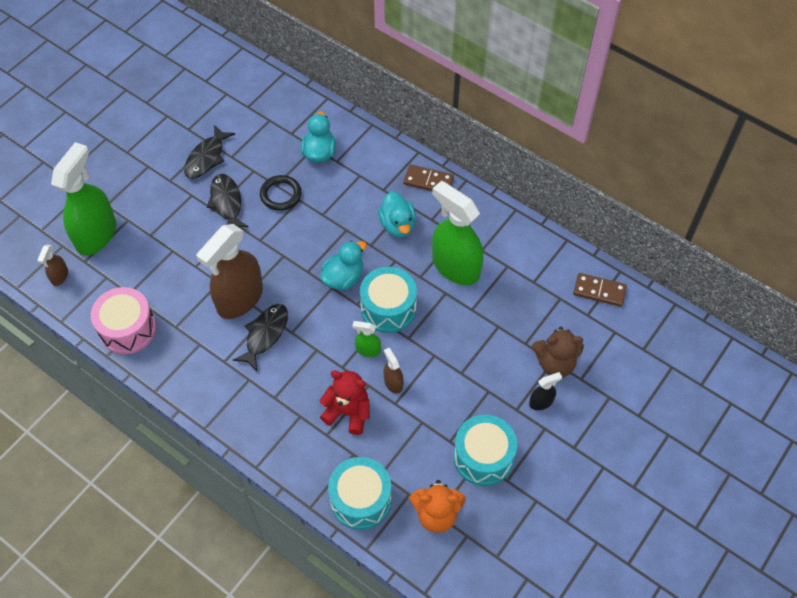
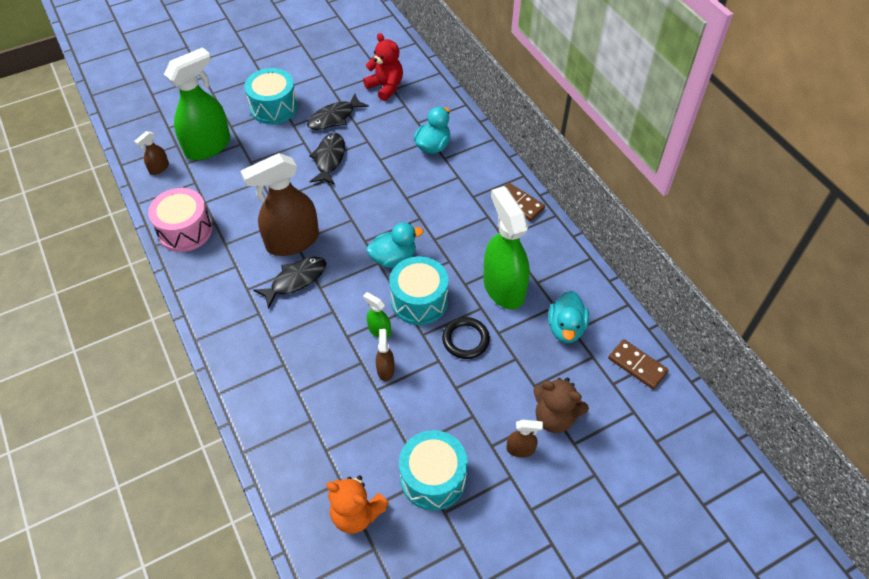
camera: 25 degrees right, 5 degrees down
(281, 194) = (379, 168): black ring -> black ring (465, 340)
(348, 412) = (328, 379): red teddy bear -> red teddy bear (385, 87)
(361, 499) = (293, 466): turquoise drum -> turquoise drum (274, 107)
(397, 225) = (469, 231): turquoise duck -> turquoise duck (566, 328)
(541, 402) = (520, 449): black spray bottle -> brown spray bottle

